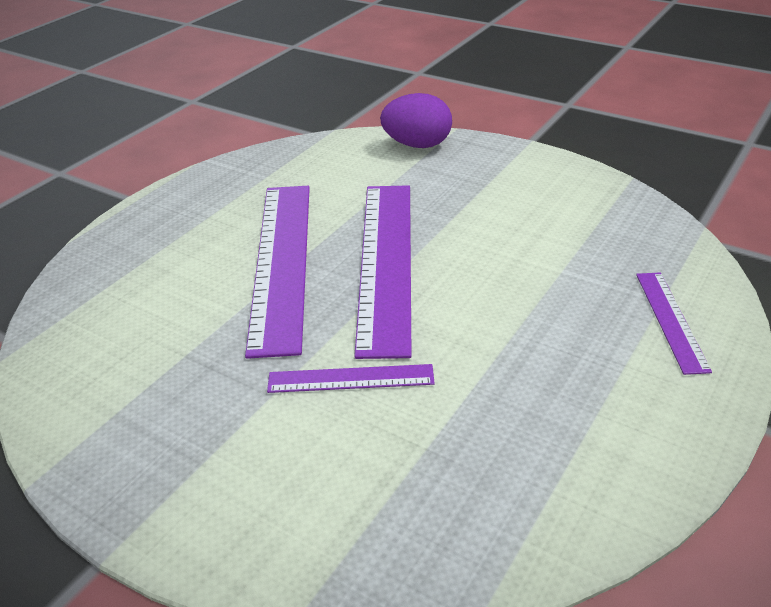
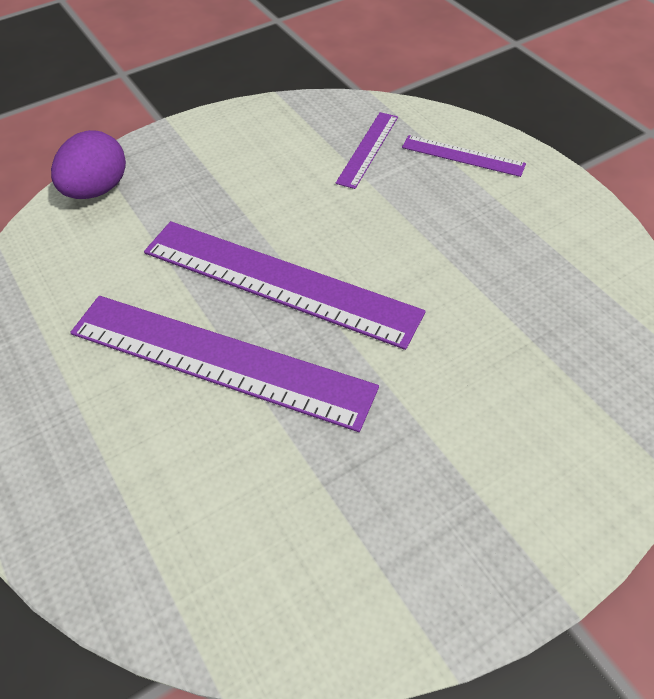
camera: 65 degrees left, 15 degrees up
(350, 378) = (429, 361): purple ruler -> purple ruler (367, 149)

